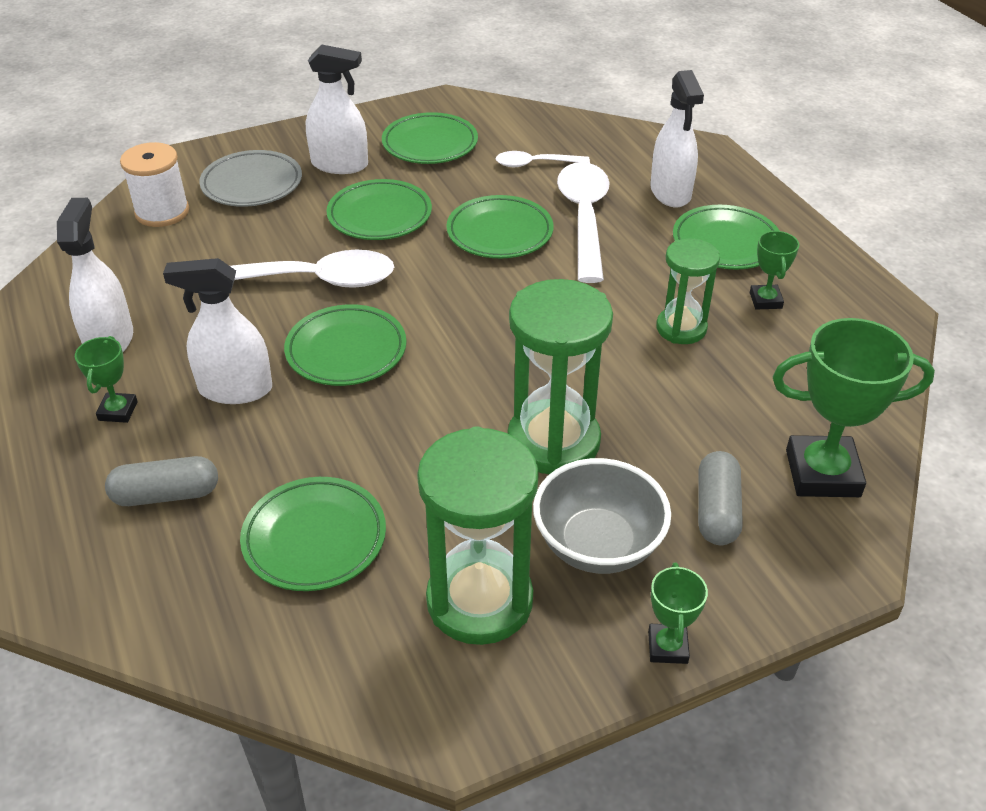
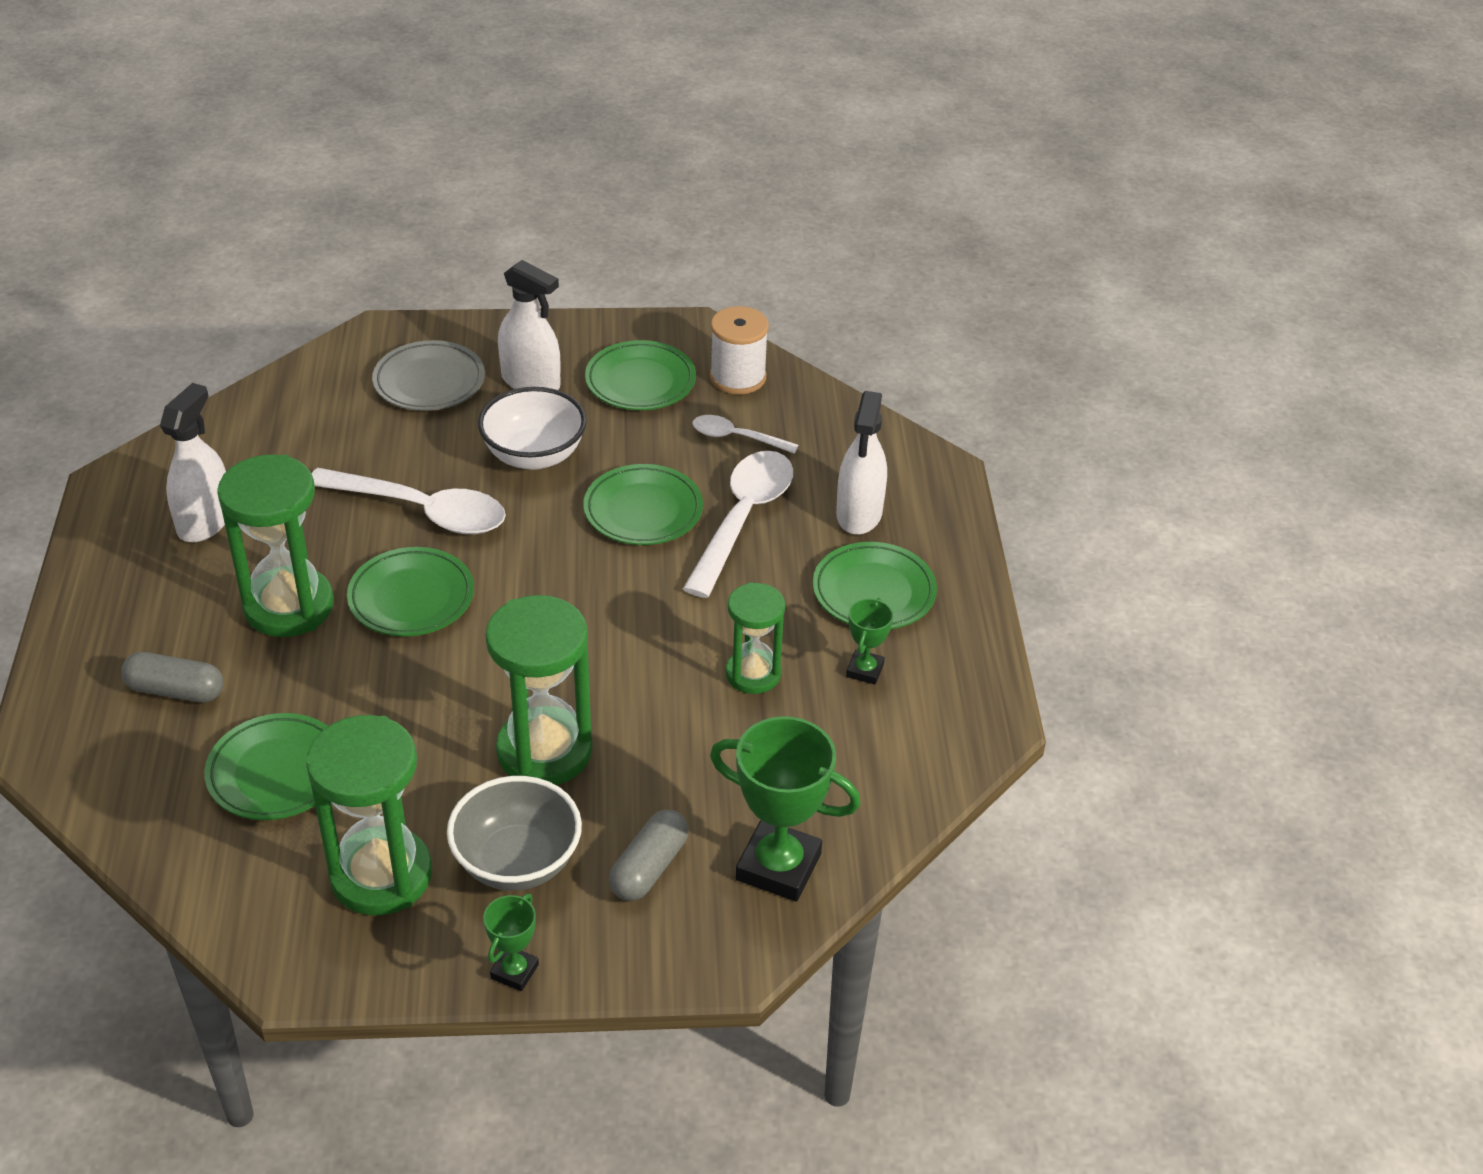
camera: 20 degrees right, 0 degrees up
(118, 411) = (176, 596): green trophy -> none
(162, 212) = (325, 391): white spool -> white spool (738, 377)
(235, 389) = (289, 606): white spray bottle -> green hourglass
(379, 215) = (534, 455): green plate -> white bowl

